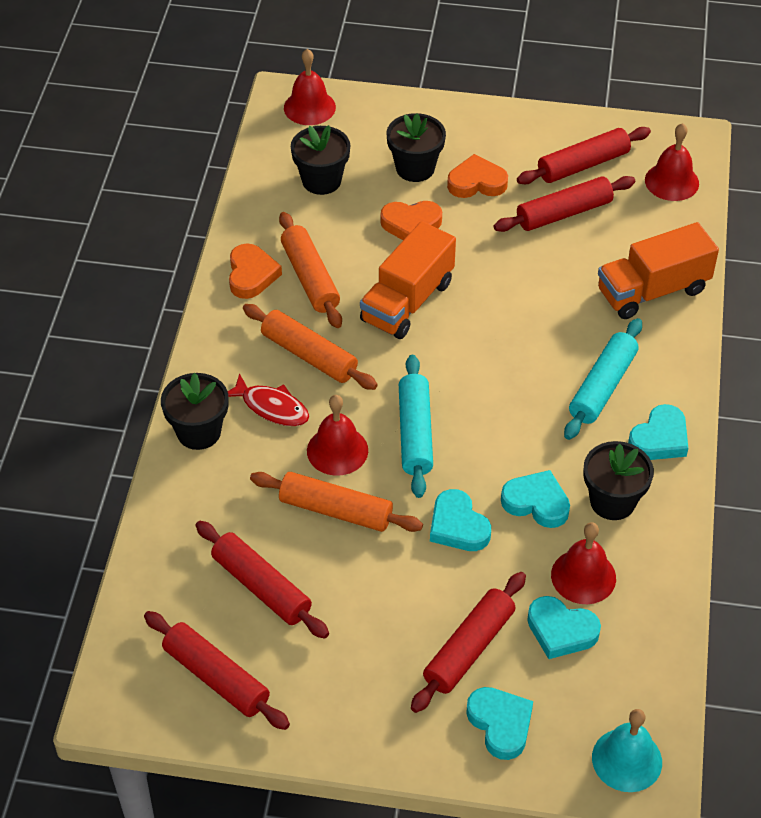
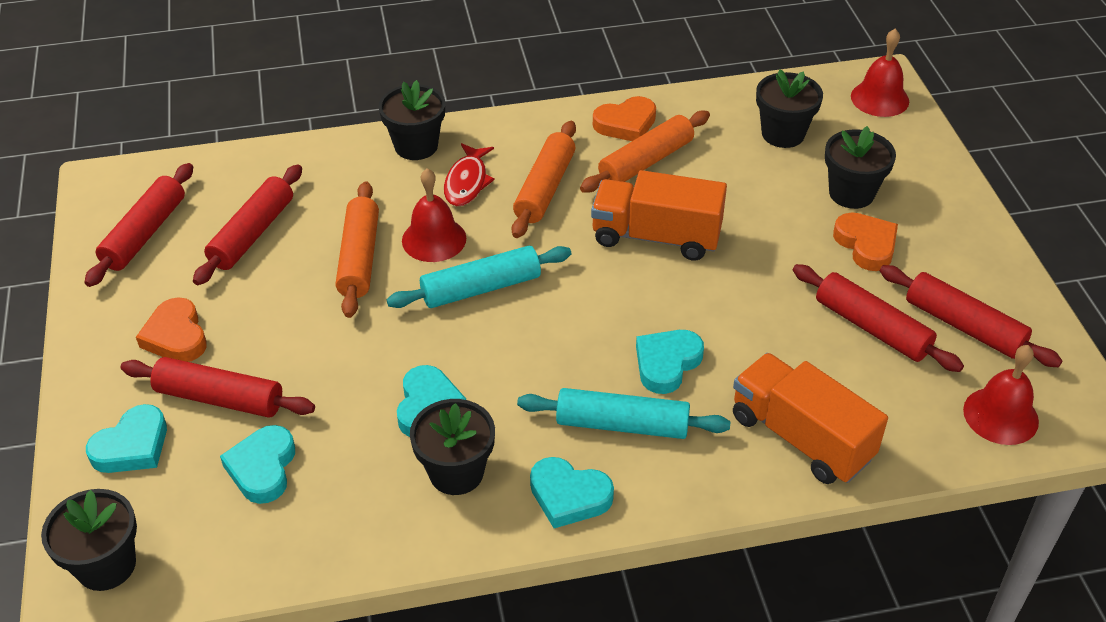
camera: 70 degrees right, 5 degrees down
(411, 224) = (767, 211): orange heart -> orange heart (176, 336)
(458, 526) = (373, 351): turquoise heart -> turquoise heart (667, 363)
(583, 576) = (341, 470): red bell -> none
(627, 760) = (106, 565): turquoise bell -> black flower pot

